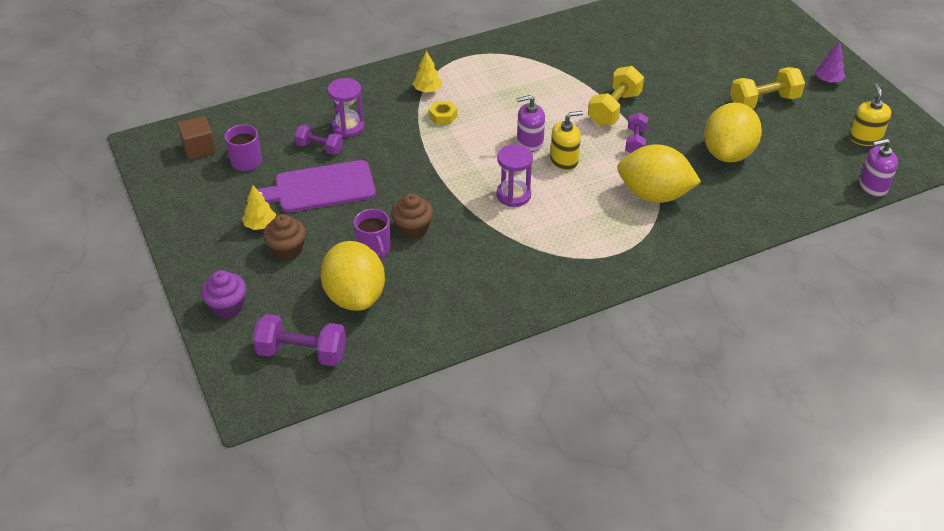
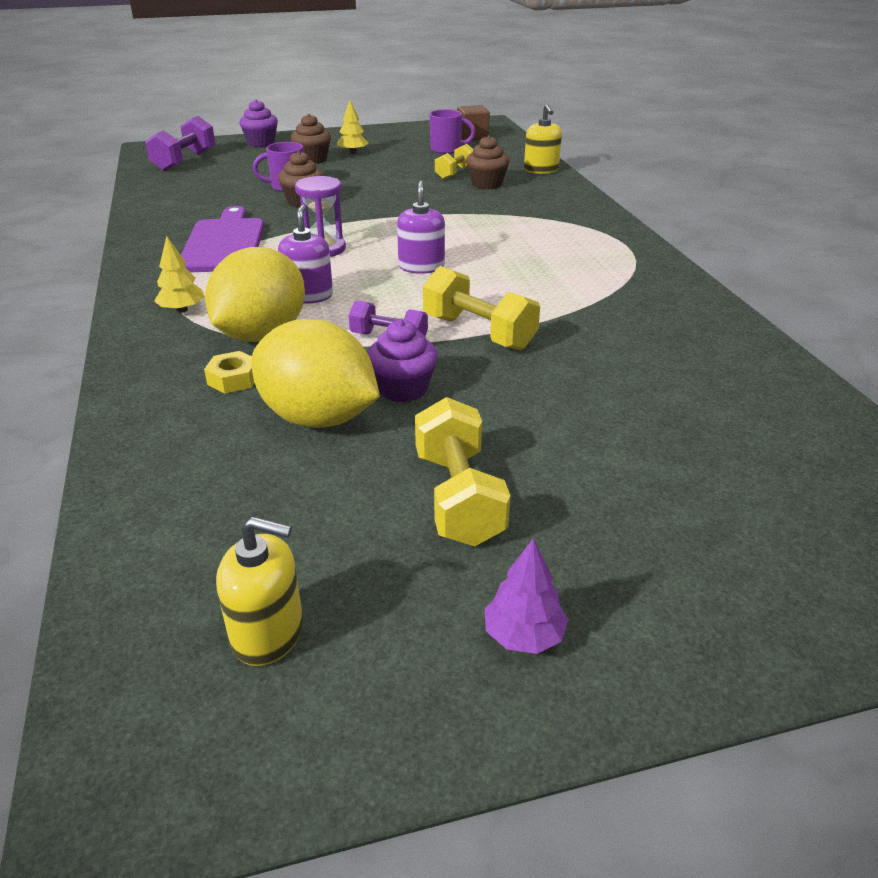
camera: 100 degrees right, 10 degrees down
(319, 148) = (455, 173): purple dumbbell -> yellow dumbbell
(320, 188) = (391, 171): purple cutting board -> purple cutting board (224, 243)
(348, 127) = (486, 184): purple hourglass -> brown cupcake
(355, 296) = (231, 178): yellow lemon -> none
(427, 90) = (549, 221): yellow tree -> yellow tree (182, 310)
(443, 116) = (493, 225): yellow nut -> yellow nut (233, 379)
(564, 160) = (373, 283): yellow soap dispenser -> yellow soap dispenser (541, 170)
(687, 129) = (403, 389): none -> purple cupcake
(872, 186) = (107, 589): purple soap dispenser -> purple soap dispenser (308, 296)

